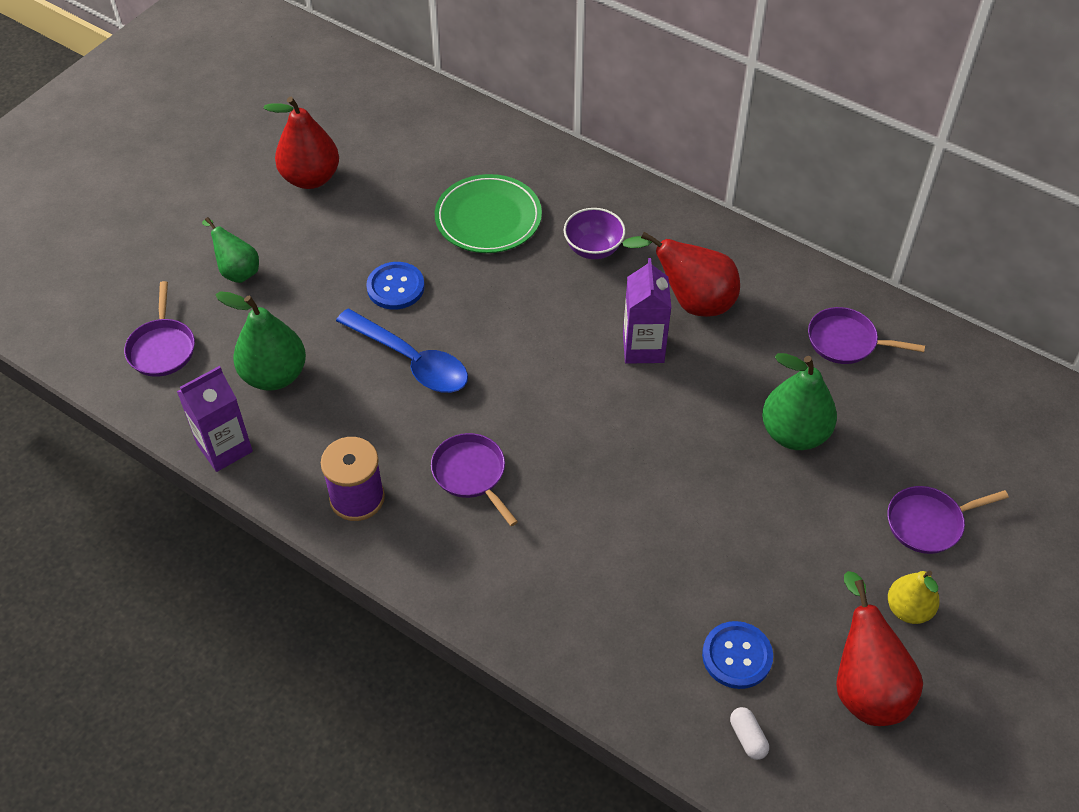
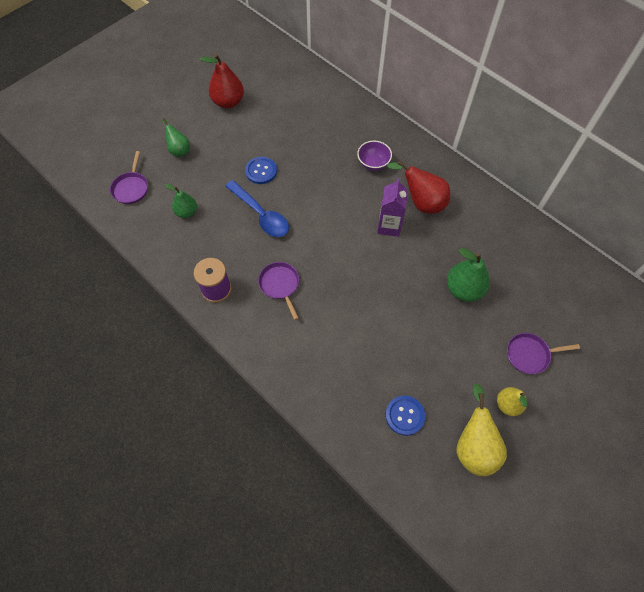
camera: 10 degrees right, 10 degrees up
(224, 448) = (152, 250): purple carton -> none
(274, 375) = (186, 212): green pear -> green pear, size x0.63
(488, 218) = (319, 138): green plate -> none
(748, 737) = (401, 464): white capsule -> none
(846, 341) = (504, 239): purple pan -> none
(865, 686) = (474, 446): red pear -> yellow pear

